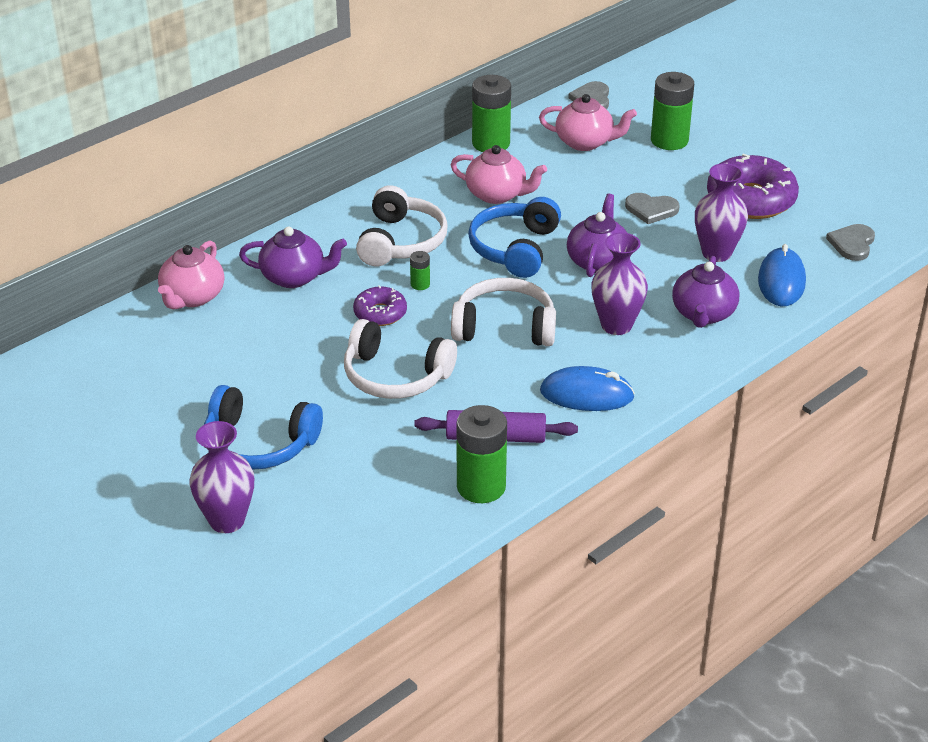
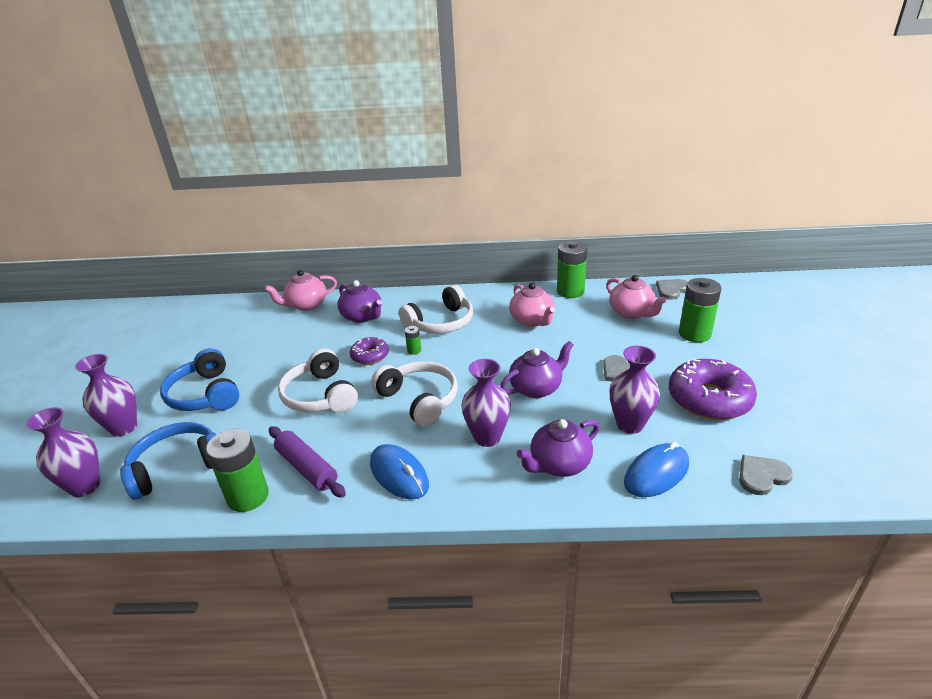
camera: 45 degrees right, 5 degrees down
(297, 579) = (85, 486): none -> purple vase
(515, 248) = (496, 356): blue headphones -> blue headphones (177, 467)

